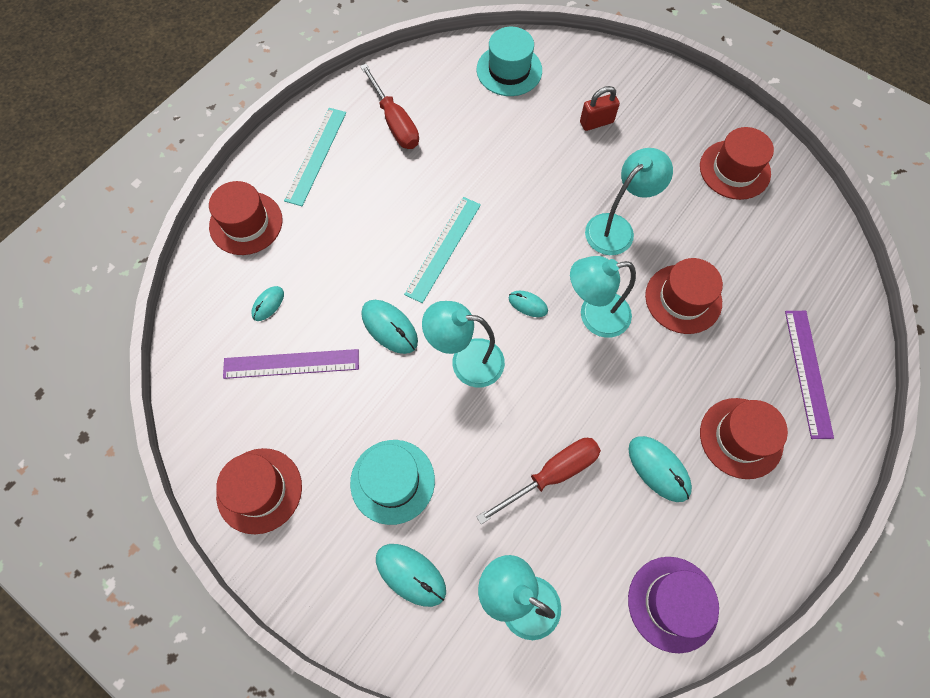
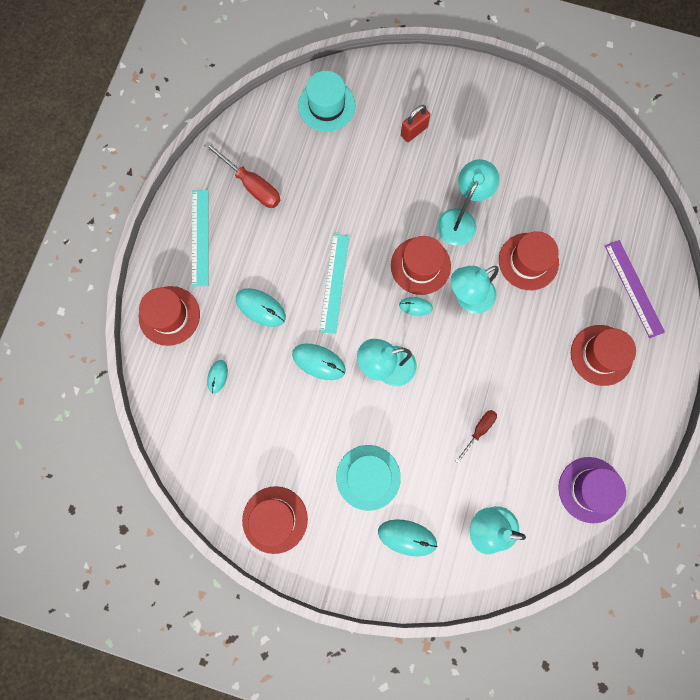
camera: 20 degrees left, 10 degrees up
(291, 363) = (256, 417): purple ruler -> none
(551, 474) = (478, 430): red screwdriver -> red screwdriver, size x0.60
(658, 469) = (551, 399): turquoise mouse -> turquoise mouse (260, 308)
(734, 170) = (534, 138): red hat -> red hat (420, 266)

